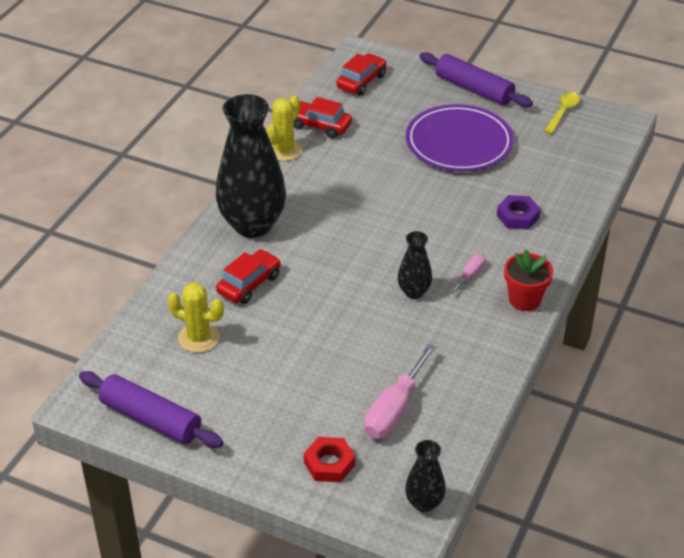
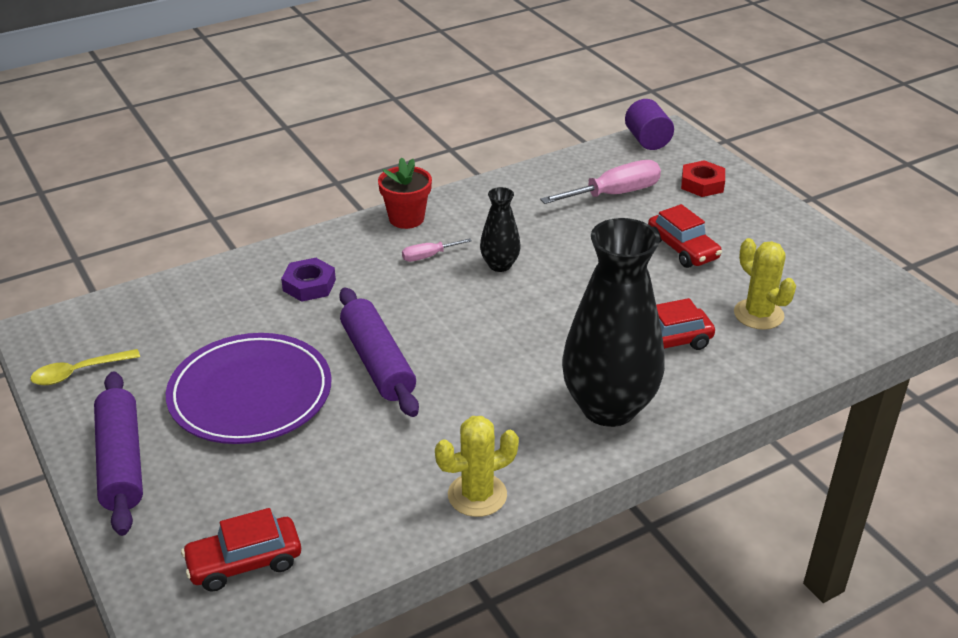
camera: 145 degrees left, 5 degrees down
(151, 419) = (847, 268): purple rolling pin -> purple rolling pin (377, 362)
(319, 126) = (390, 511): red car -> red car (682, 249)
(424, 503) = (647, 140): black vase -> purple cylinder

